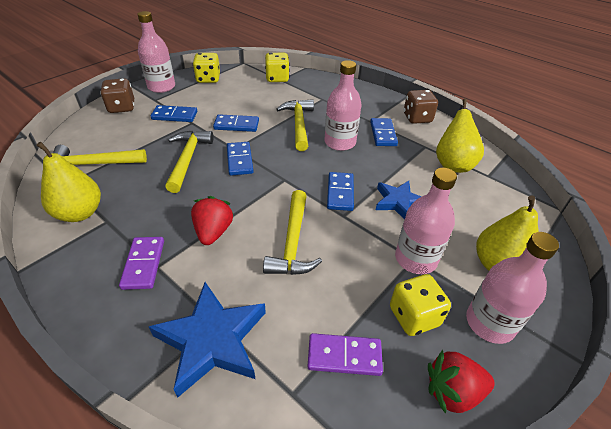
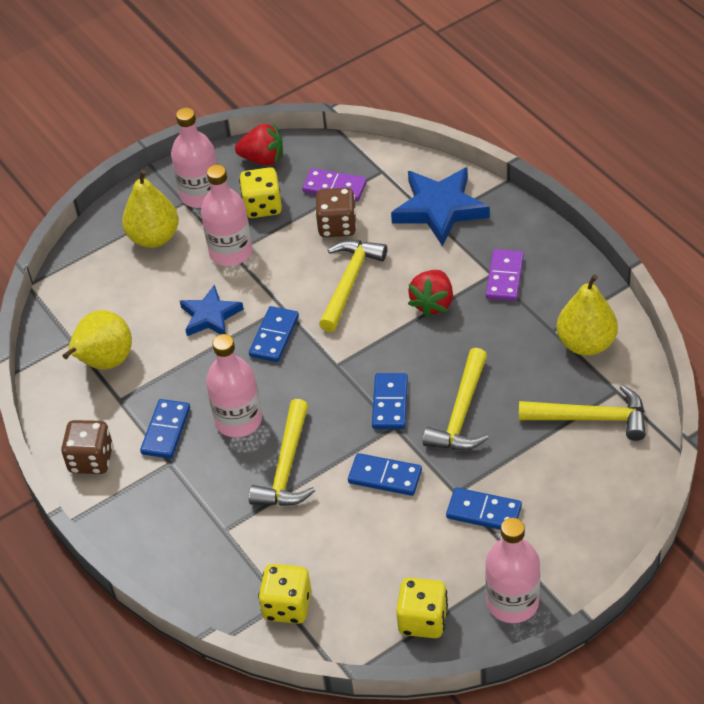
camera: 160 degrees left, 5 degrees up
(122, 107) = (575, 545): brown dice -> brown dice (337, 226)

